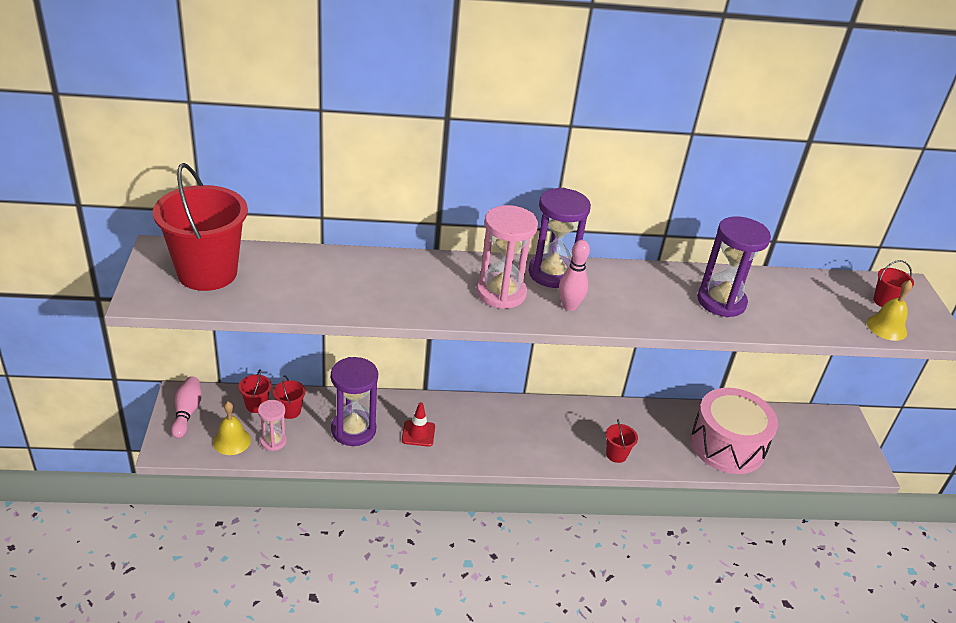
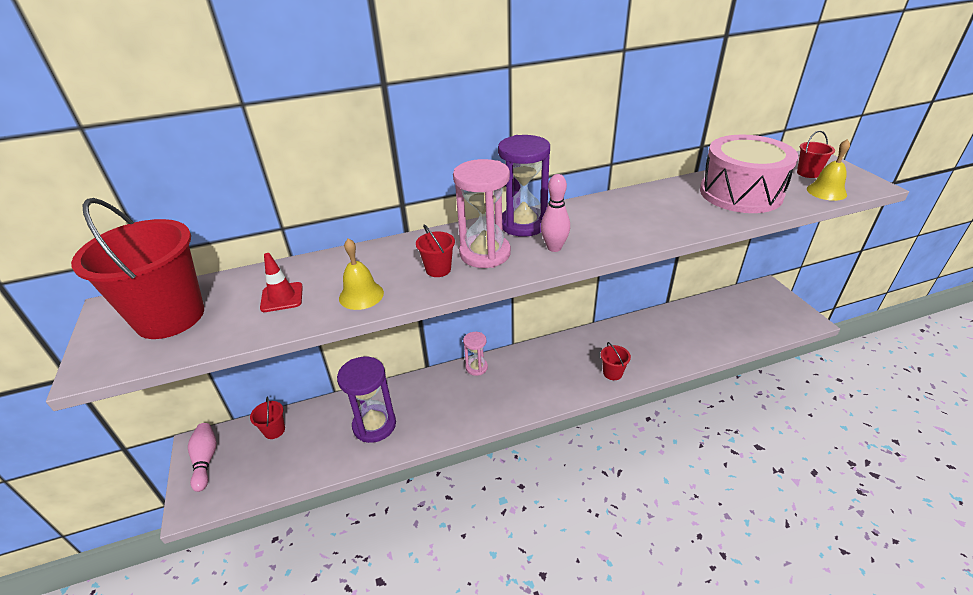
camera: 10 degrees left, 0 degrees up
(232, 441) = (258, 475): yellow bell -> yellow bell (361, 295)
(273, 441) = (300, 461): pink hourglass -> pink hourglass (476, 367)
(290, 411) = (308, 426): red bucket -> red bucket (438, 269)
(418, 433) = (435, 409): red traffic cone -> red traffic cone (282, 297)
(721, 302) = (682, 208): purple hourglass -> none
(727, 445) = (695, 336): pink drum -> pink drum (740, 193)

